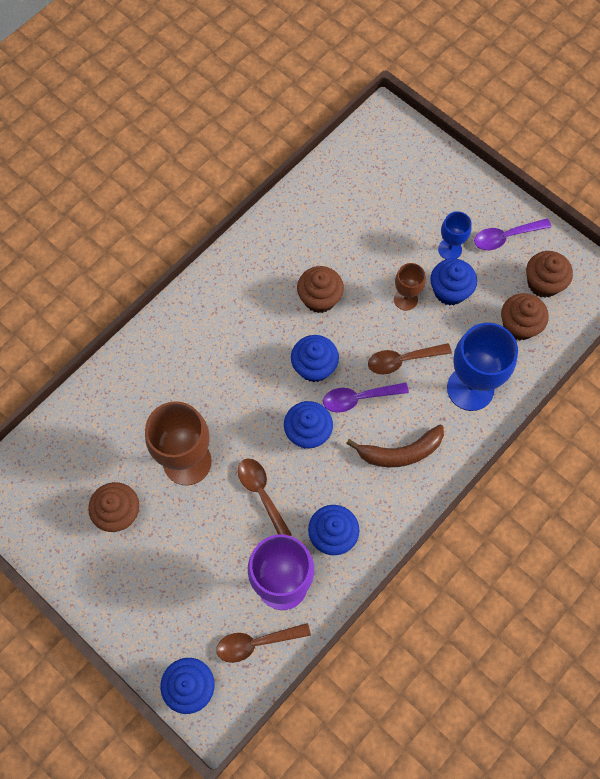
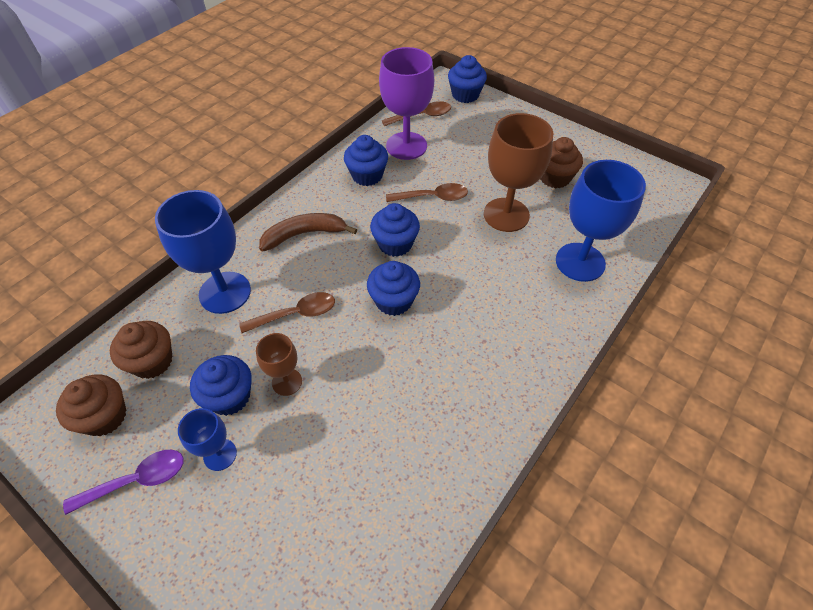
camera: 175 degrees right, 15 degrees down
(130, 395) = (580, 262): none -> blue goblet
(262, 494) = (432, 197): brown spoon -> brown spoon turned 60 degrees counterclockwise
(319, 298) = (393, 374): brown cupcake -> none
(359, 398) = (344, 275): purple spoon -> none

